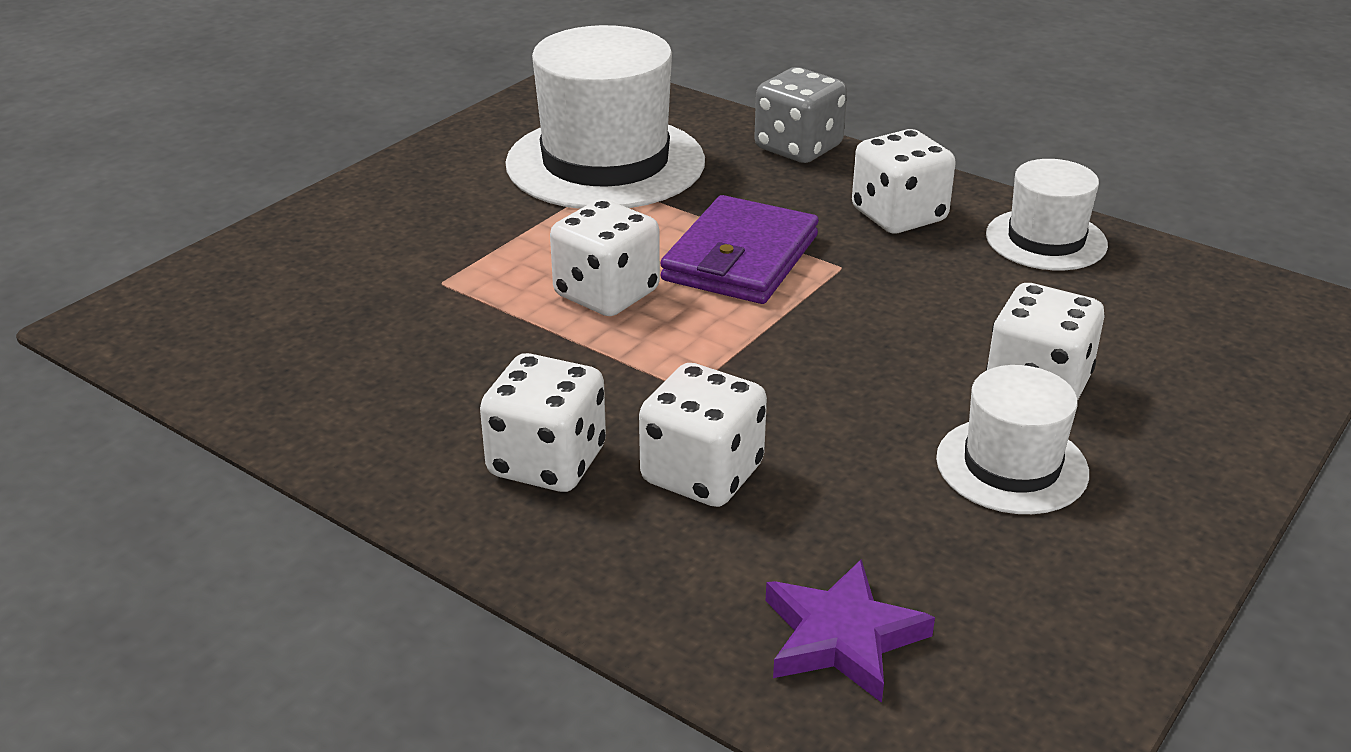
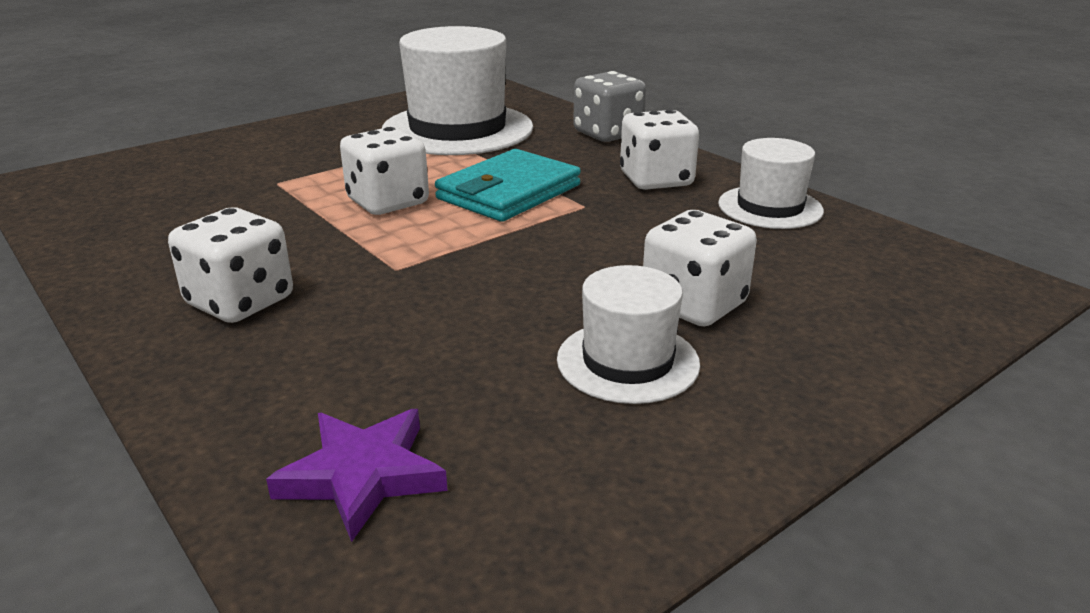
camera: 15 degrees right, 5 degrees down
(702, 474) = (353, 328): white dice -> none
(740, 258) = (508, 192): purple wallet -> turquoise wallet

